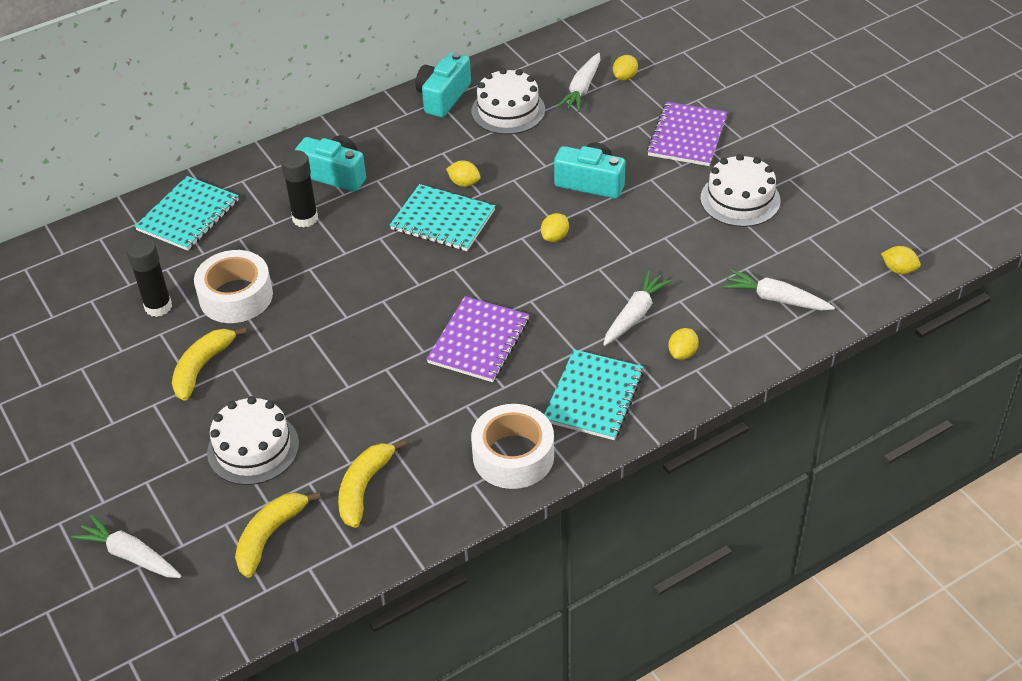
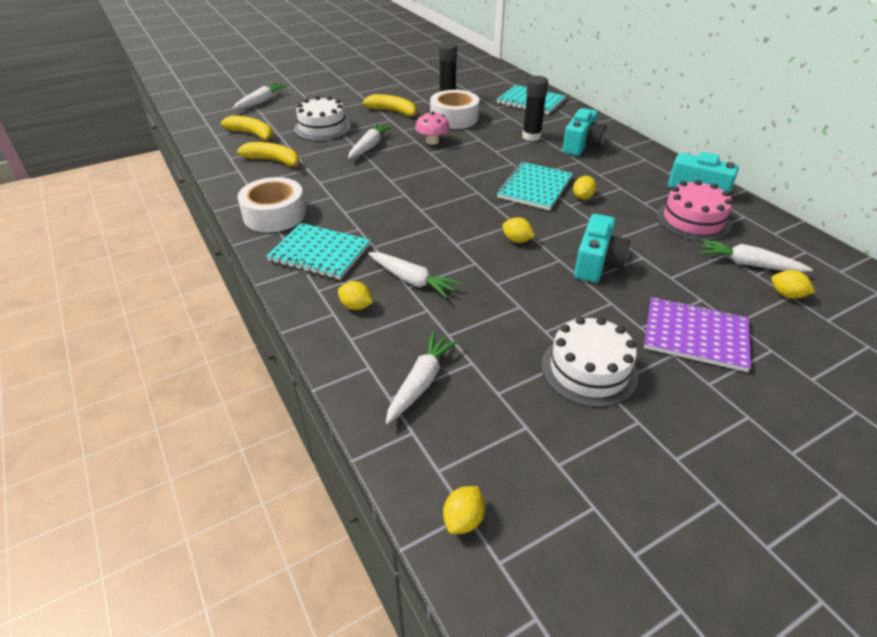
camera: 90 degrees right, 5 degrees down
(312, 316) = (432, 141): none -> pink mushroom
(324, 383) = (369, 146): none -> white carrot
(479, 341) = (395, 202): purple notebook -> none
(508, 110) = (693, 220): white cake -> pink cake

